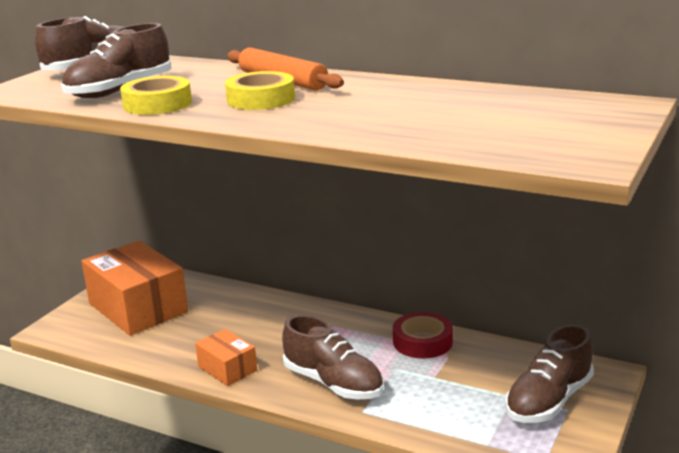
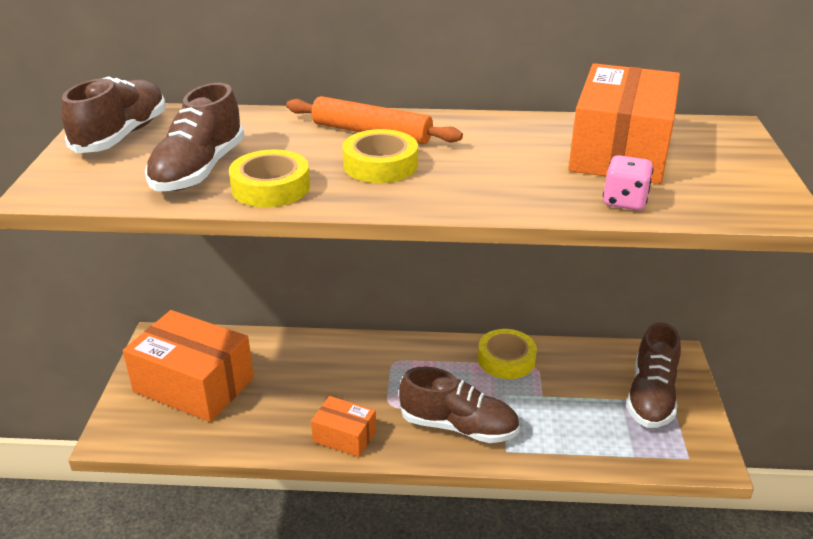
camera: 25 degrees left, 10 degrees up
(422, 342) = (506, 359): red tape -> yellow tape
(440, 140) = (624, 201): none -> pink dice
(488, 109) = (620, 151): none -> orange box

